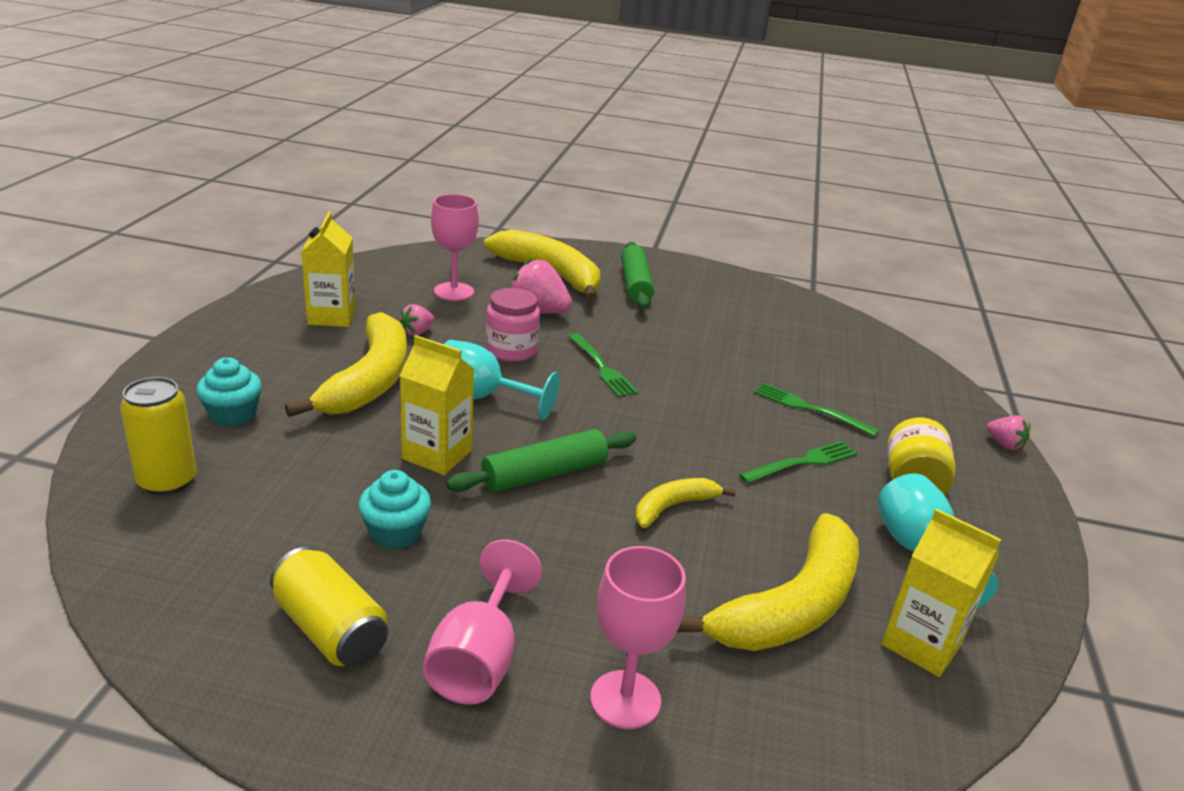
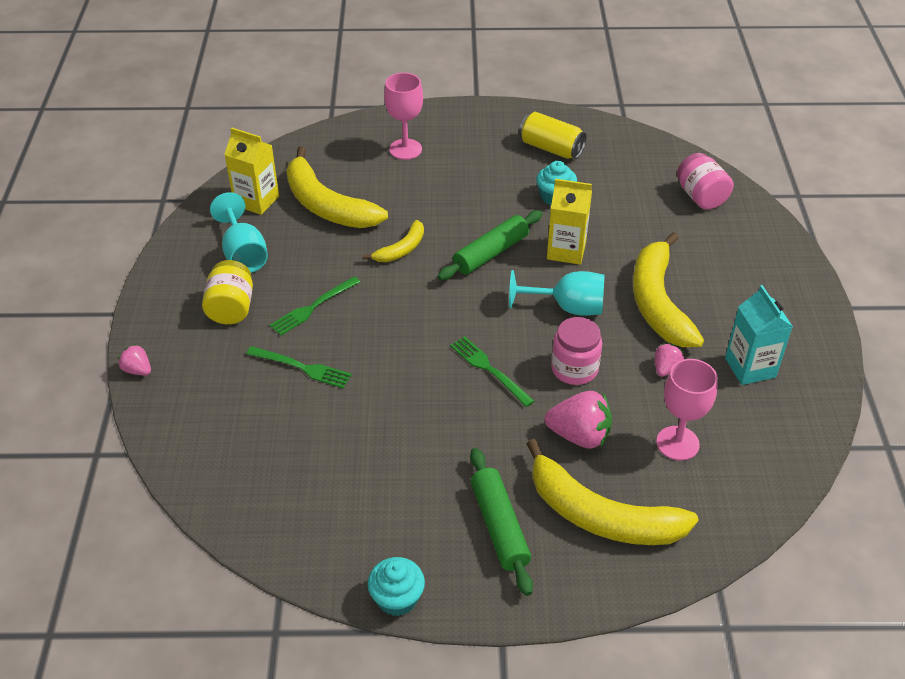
camera: 170 degrees right, 15 degrees up
(167, 481) = (701, 197): yellow can -> pink jar
(233, 414) = (716, 248): turquoise cupcake -> turquoise cupcake (397, 598)
(332, 316) = (750, 367): yellow carton -> turquoise carton
(478, 659) = (477, 151): pink goblet -> none
(790, 606) = (327, 205): yellow banana -> yellow banana turned 75 degrees counterclockwise

